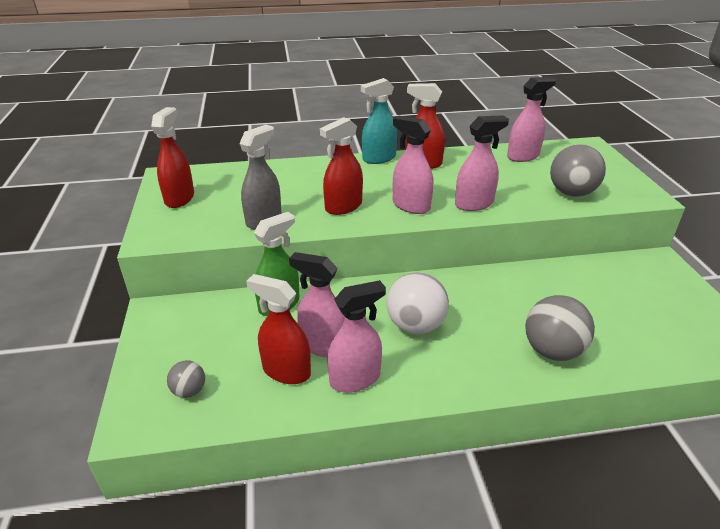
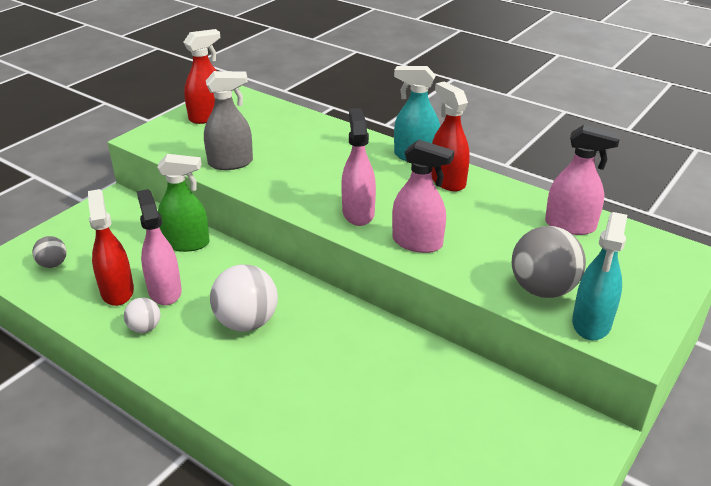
camera: 45 degrees right, 0 degrees up
(343, 207) = (304, 184): red spray bottle -> none
(355, 379) = (145, 328): pink spray bottle -> white ball
(552, 351) = (312, 420): grey ball -> none
(617, 196) = (591, 323): none -> turquoise spray bottle

